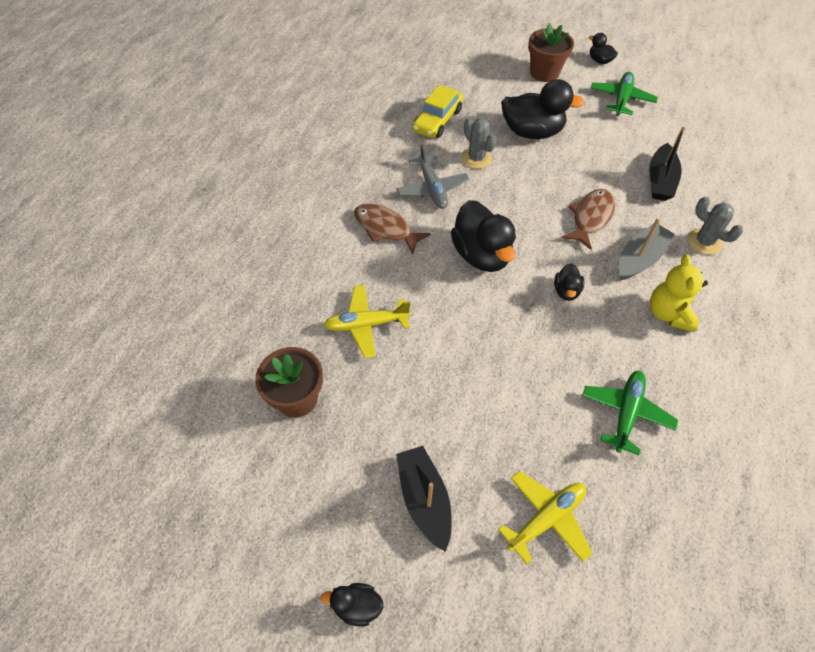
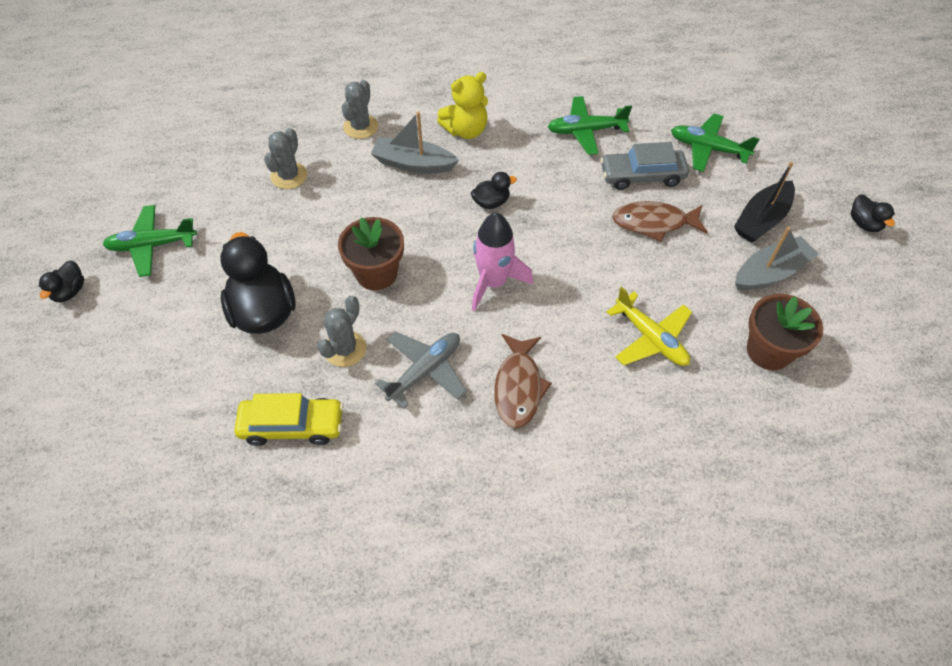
camera: 120 degrees left, 0 degrees up
(363, 459) = (770, 272): none -> grey boat
(481, 255) = (493, 282): black duck -> pink rocket
(539, 426) = (642, 176): none -> grey car
(544, 73) = (124, 343): brown flower pot -> brown flower pot (376, 273)
(546, 518) = (708, 148): yellow plane -> green plane
(591, 218) = (380, 213): brown fish -> brown fish (654, 223)
(660, 180) = (289, 176): black boat -> grey cactus

